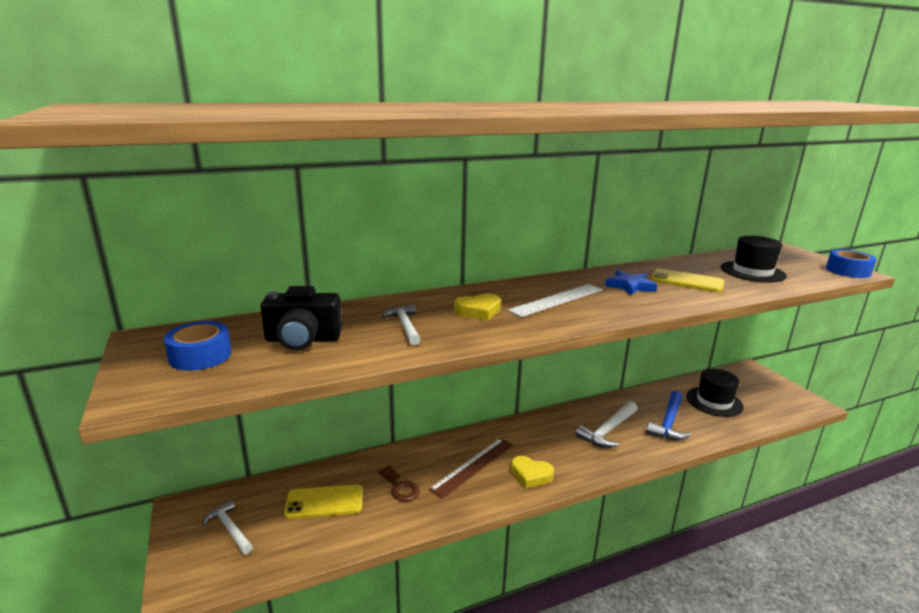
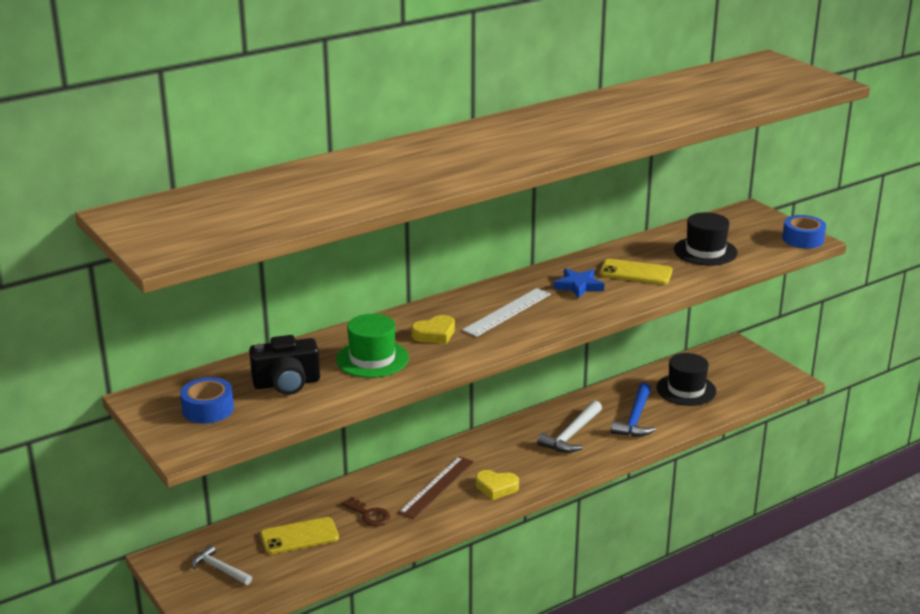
camera: 10 degrees left, 5 degrees up
(405, 326) = (372, 359): white hammer -> green hat

